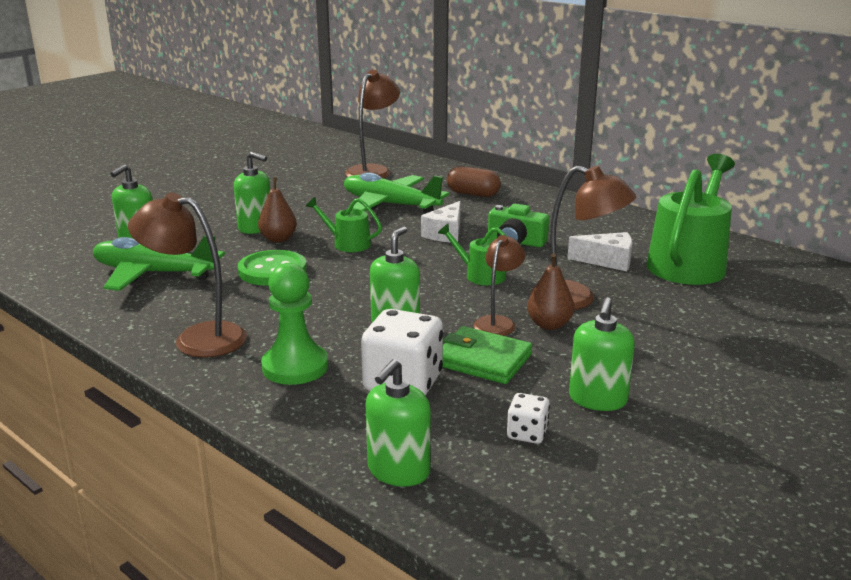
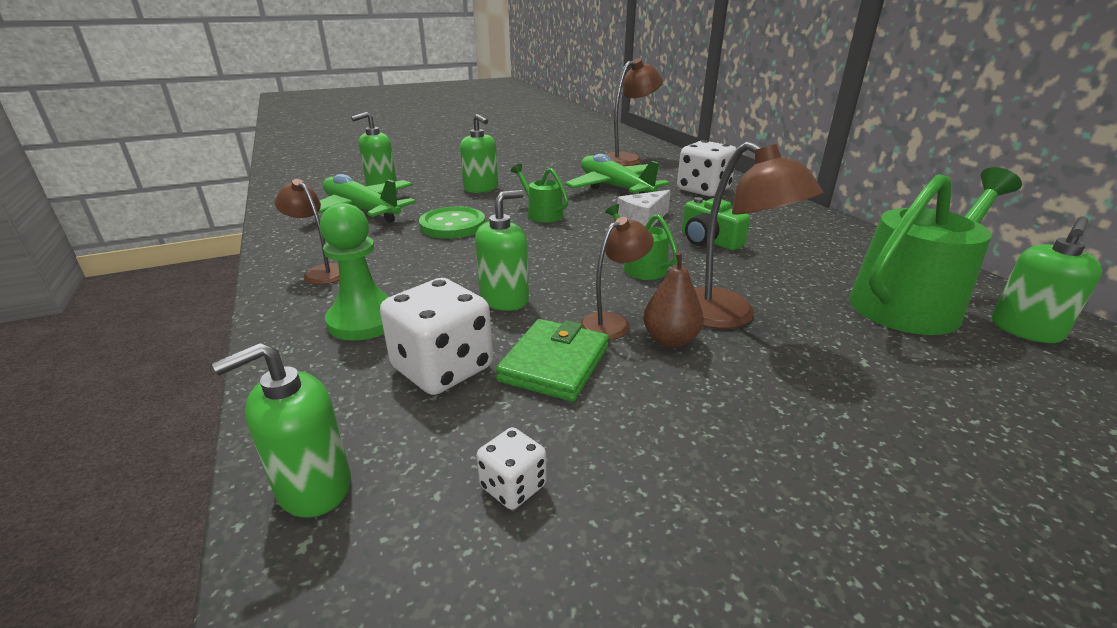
camera: 25 degrees right, 5 degrees up
(197, 338) = (321, 272): brown lamp -> brown lamp, size x0.62
(278, 239) = (488, 200): brown pear -> none
(473, 194) = (703, 190): brown capsule -> white dice
(483, 360) = (554, 364): green wallet -> green wallet turned 60 degrees clockwise
(597, 399) = (650, 463): green soap dispenser -> green soap dispenser (1025, 330)
(607, 261) = (802, 280): white cheese -> none

